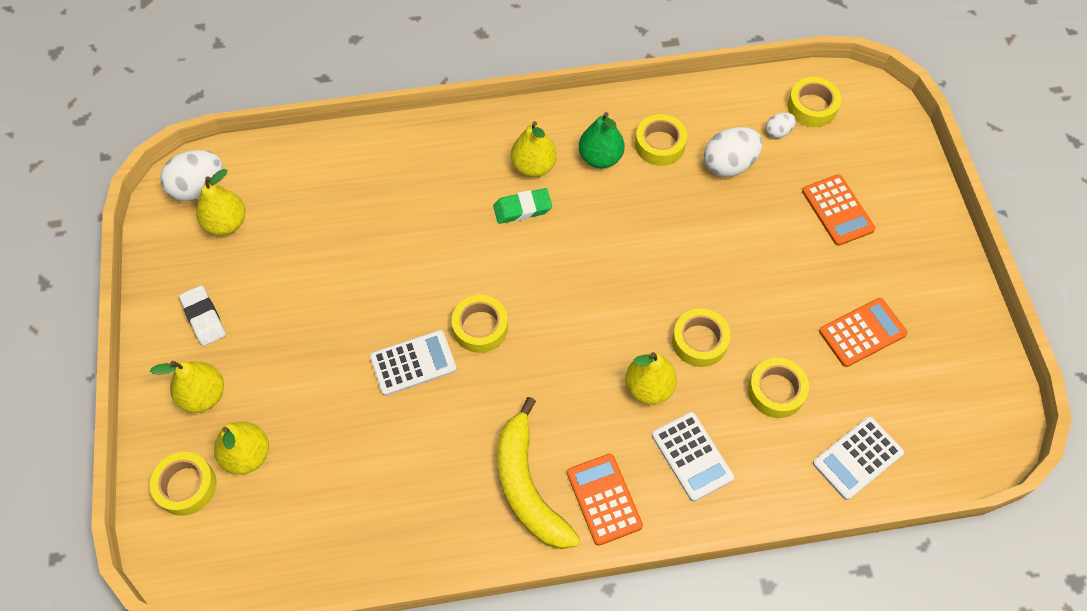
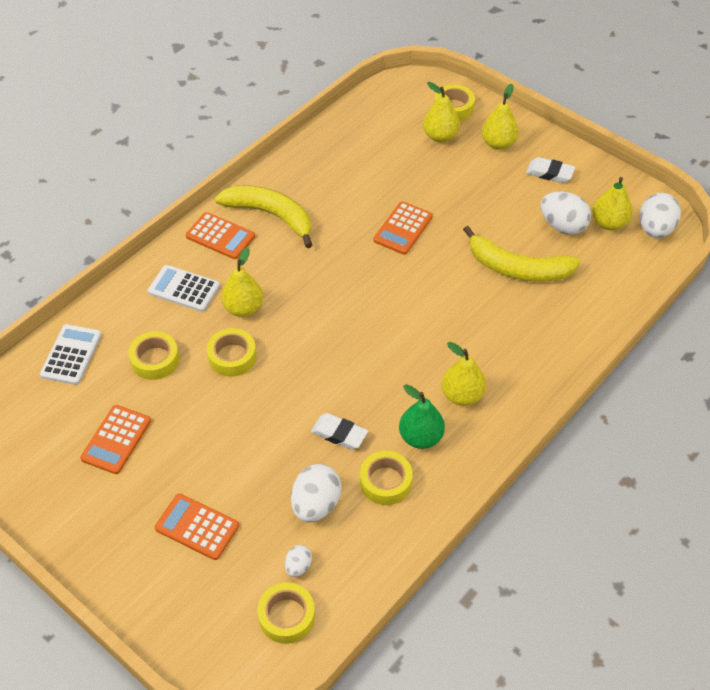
camera: 140 degrees right, 10 degrees down
(268, 252) = (562, 226): none -> white egg
(359, 240) = (518, 268): none -> yellow banana
(413, 363) = (403, 228): white calculator -> orange calculator
(480, 327) = (384, 272): yellow tape -> none
(522, 209) = (437, 360): green eraser -> none
(663, 205) = (339, 434): none -> white eraser

